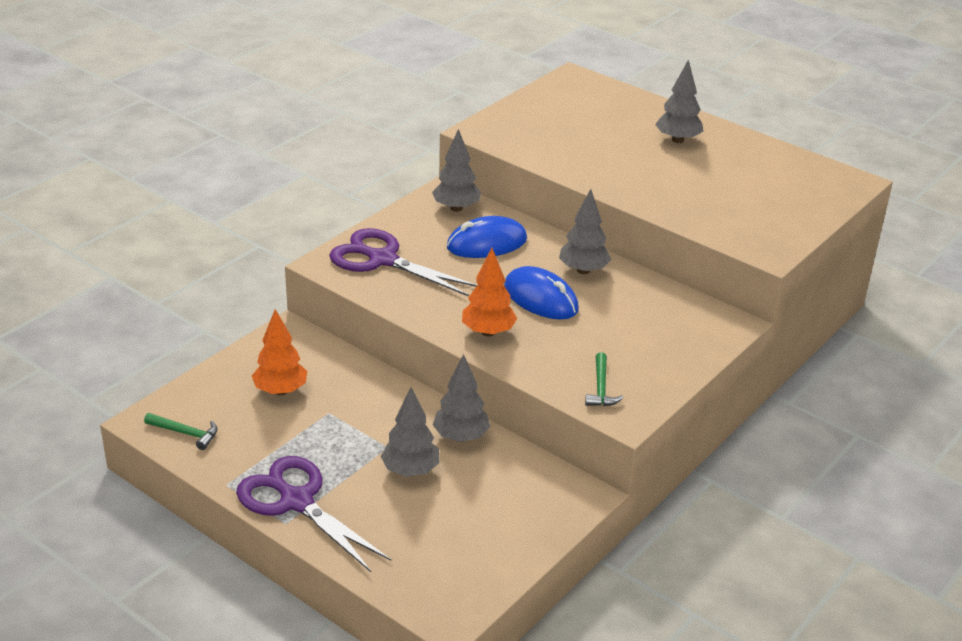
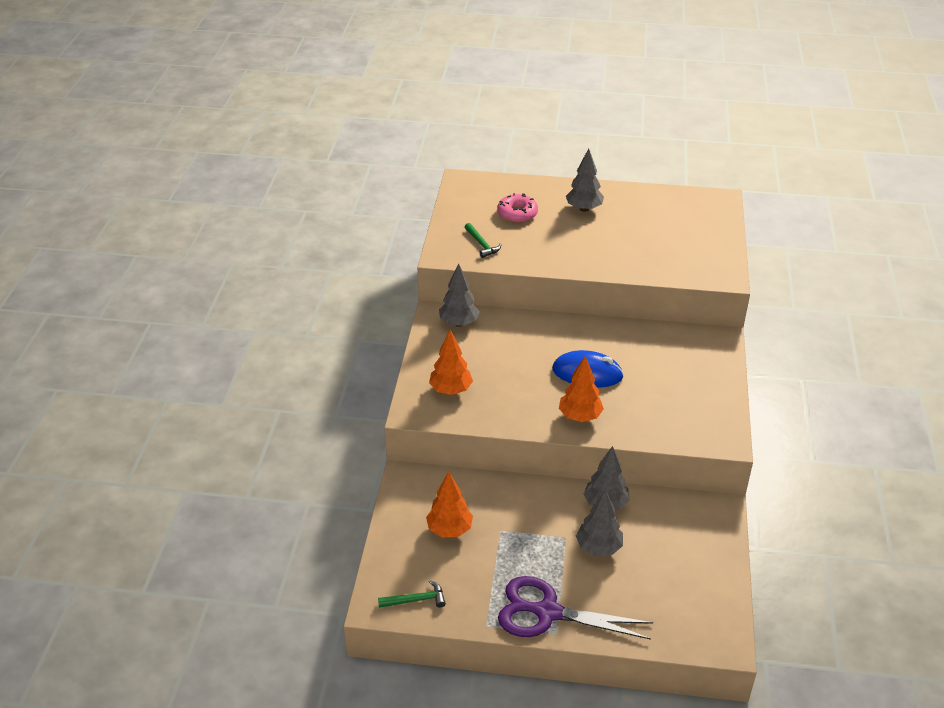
camera: 30 degrees left, 5 degrees up
(383, 260) = (451, 390): purple scissors -> orange tree
(486, 243) = (508, 344): blue mouse -> none
(583, 270) = (592, 338): grey tree -> none
(598, 121) = (517, 214): none -> pink donut
(601, 388) = (691, 426): green hammer -> green hammer (482, 244)

